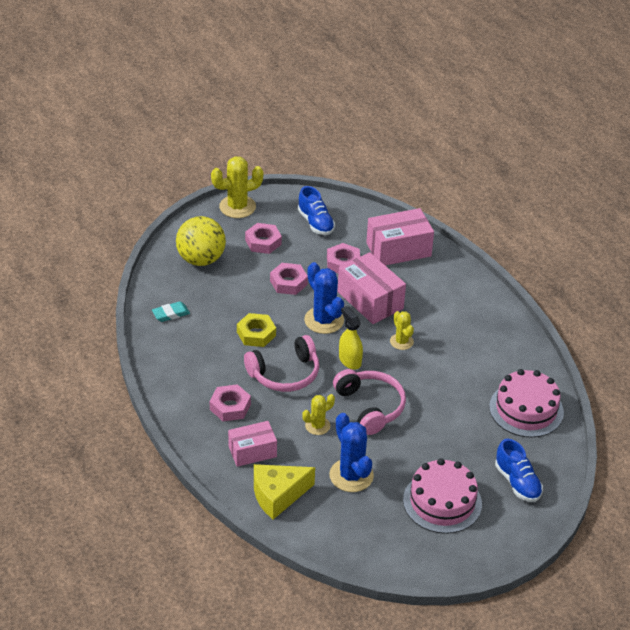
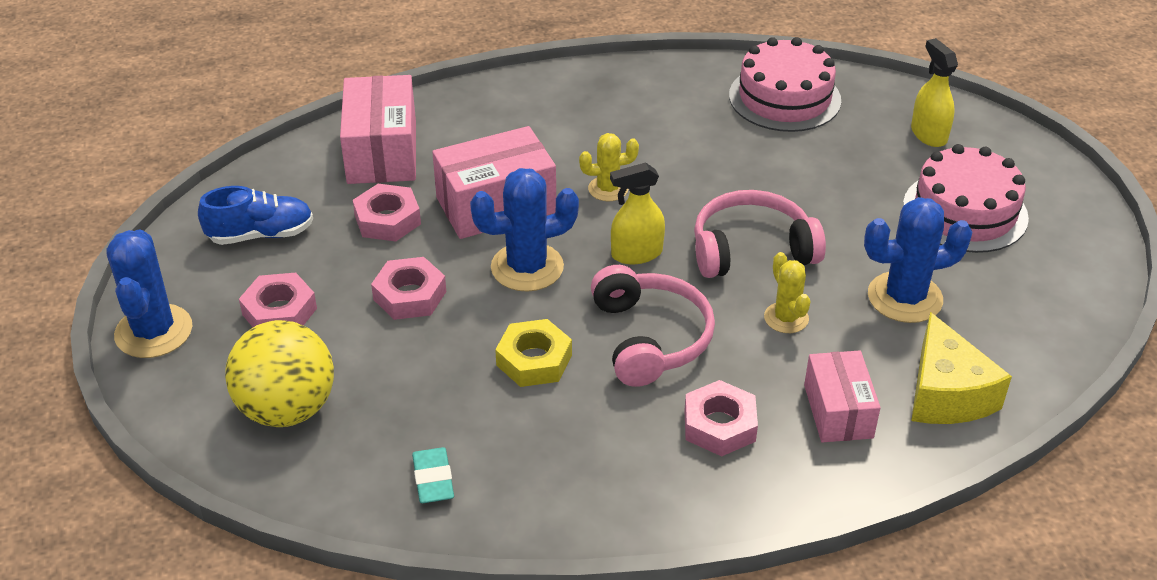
camera: 75 degrees left, 0 degrees up
(237, 207) = (154, 331): yellow cactus -> blue cactus
(517, 482) = (928, 134): blue shoe -> yellow spray bottle

